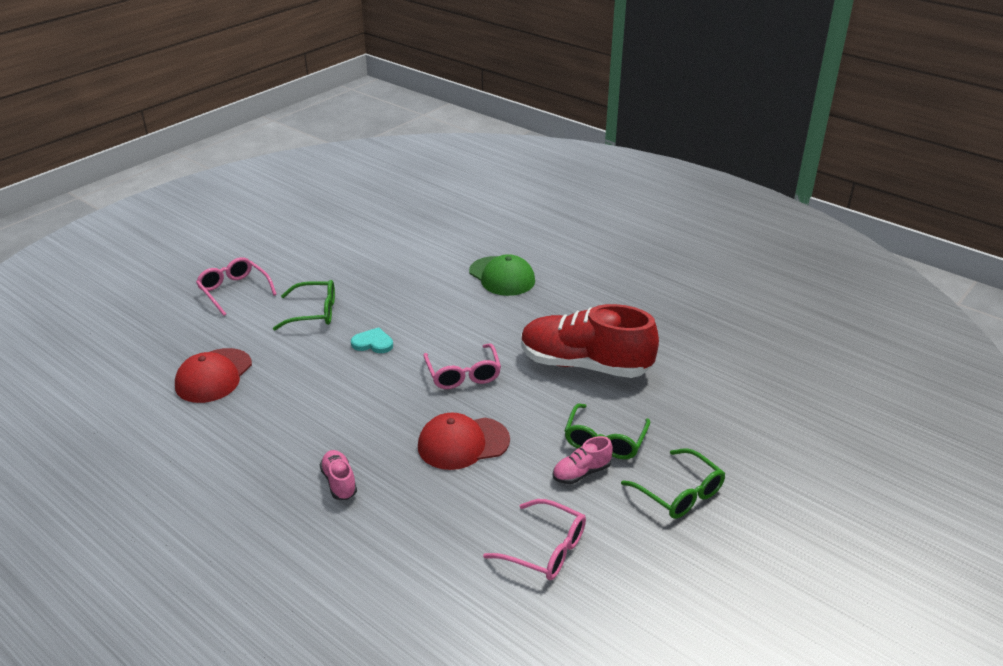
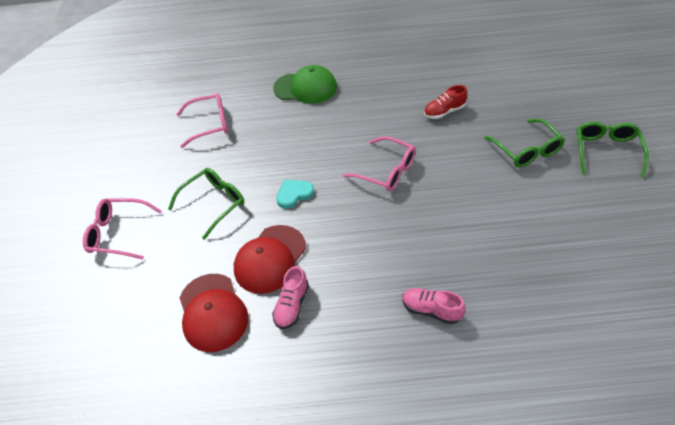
camera: 40 degrees left, 15 degrees up
(463, 443) = (459, 216): red cap -> red cap (270, 259)
(545, 549) = (603, 243): pink glasses -> pink glasses (210, 124)
(581, 473) = (546, 180): pink shoe -> pink shoe (292, 305)
(585, 365) = (444, 112): red shoe -> red shoe, size x0.43
(679, 493) = (606, 151): green glasses -> green glasses turned 90 degrees counterclockwise

